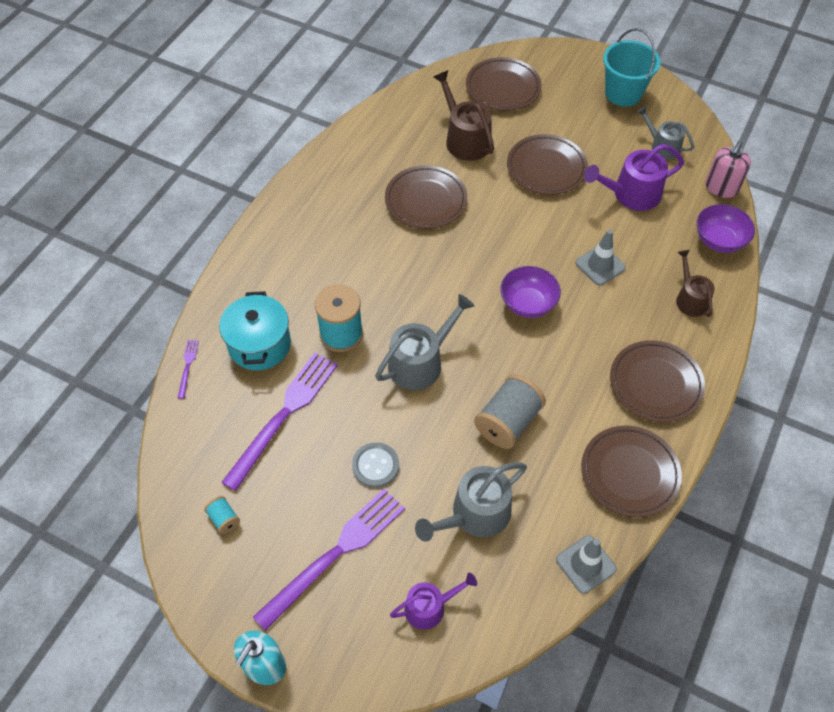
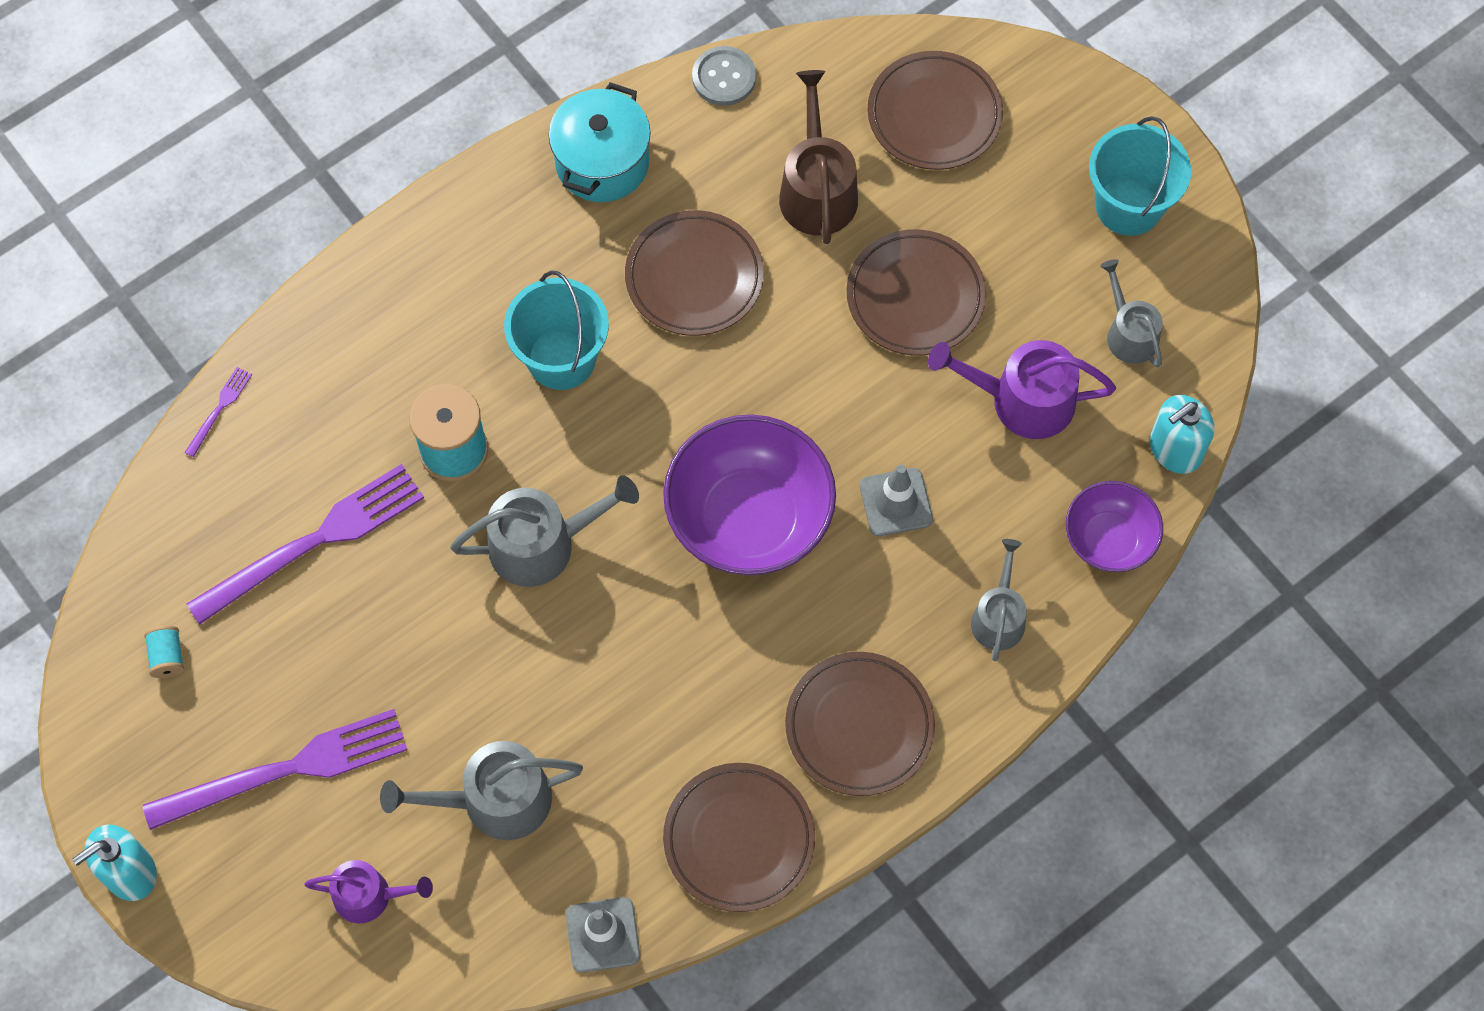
camera: 25 degrees right, 10 degrees up
(259, 344) = (332, 417): turquoise pot -> turquoise pot (602, 162)
(375, 466) = (400, 671): grey button -> grey button (724, 77)
(376, 265) = (561, 359): none -> turquoise bucket
(508, 422) = (614, 689): grey spool -> none
(528, 303) = (749, 518): purple bowl -> purple bowl, size x1.75
(690, 299) = (998, 617): brown watering can -> grey watering can
(721, 188) = (1175, 449): pink soap dispenser -> turquoise soap dispenser

